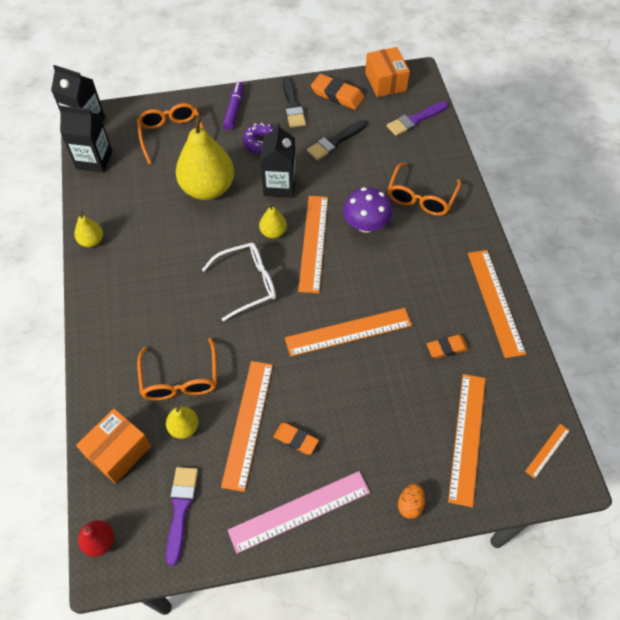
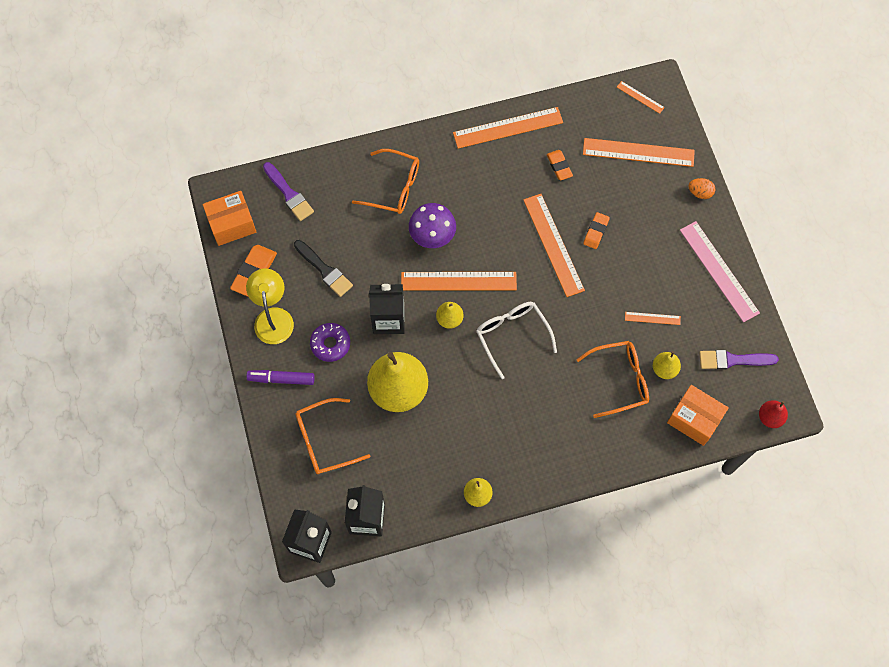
camera: 95 degrees left, 10 degrees up
(247, 423) = (652, 318): orange ruler -> orange ruler, size x0.48
(292, 106) = (273, 317): black brush -> yellow lamp
(296, 440) = (661, 279): orange eraser -> orange eraser (596, 232)

